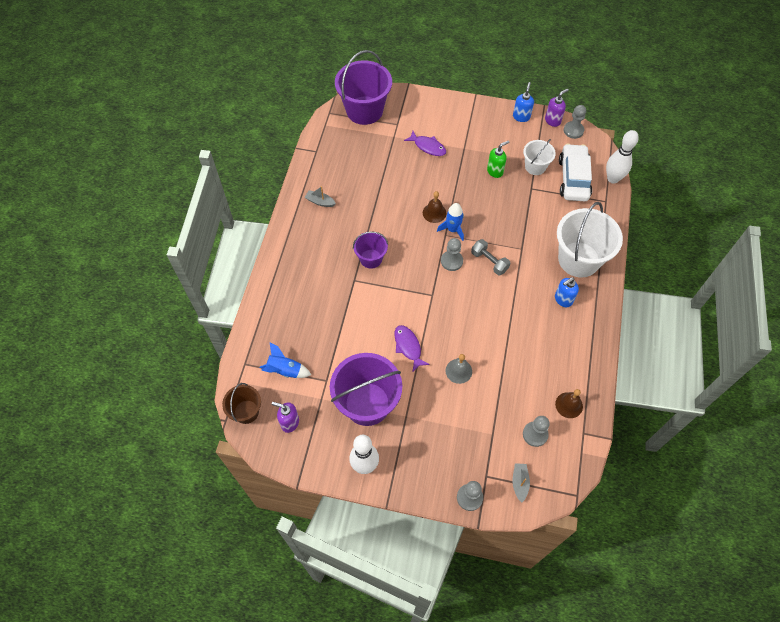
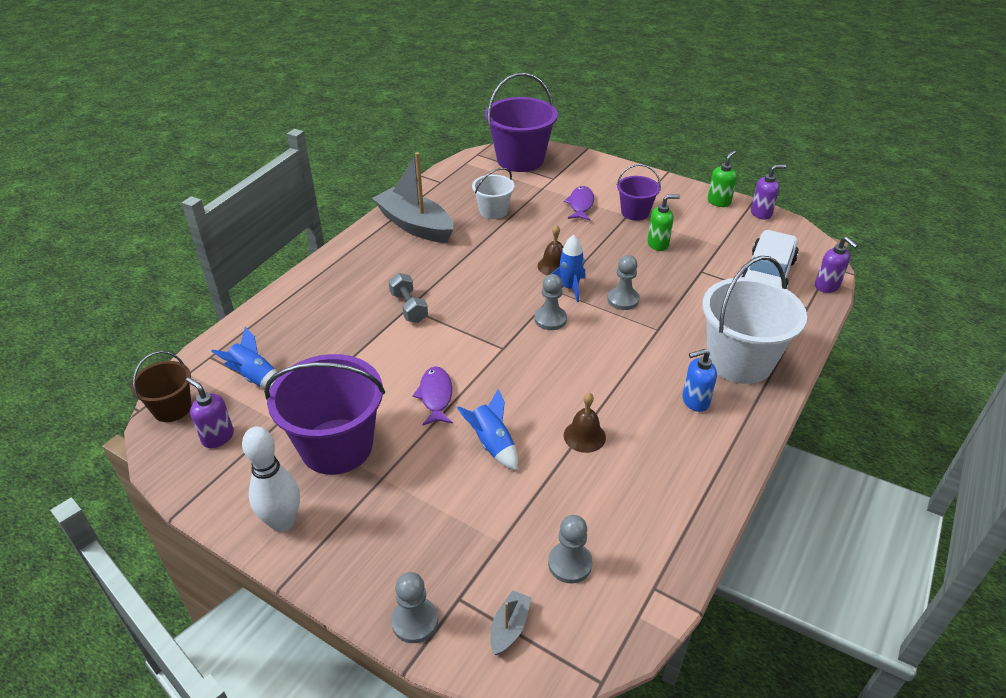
camera: 20 degrees right, 20 degrees down
(320, 202) = (415, 225): grey boat -> grey boat, size x2.36
(371, 259) = (443, 291): purple bucket -> purple bucket (635, 212)
(428, 146) = (580, 205): purple fish -> purple fish turned 135 degrees counterclockwise
(458, 371) = (492, 444): grey bell -> blue rocket
(489, 261) = (603, 332): grey dumbbell -> grey dumbbell (409, 307)
(521, 117) = (719, 202): blue soap dispenser -> green soap dispenser
(535, 166) = (716, 251): white bucket -> white bucket (493, 211)
(569, 405) = (646, 539): brown bell -> brown bell (584, 436)
(573, 130) = (787, 228): grey pawn -> grey pawn (623, 300)
(613, 179) = (827, 286): white bowling pin -> purple soap dispenser

